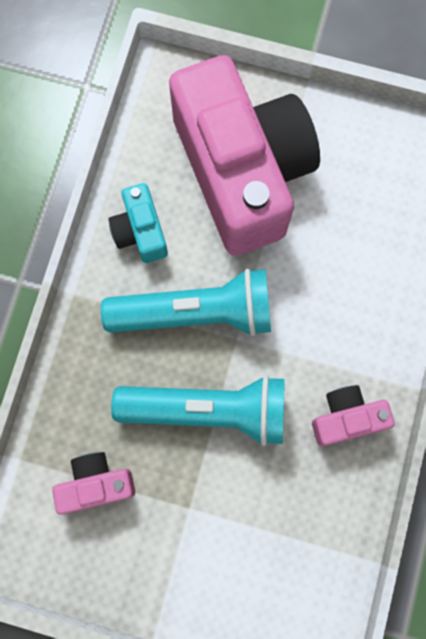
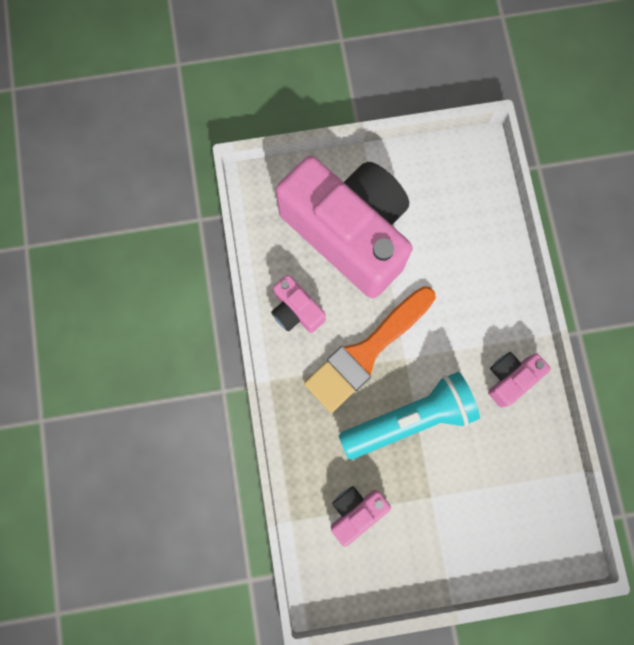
camera: 25 degrees left, 0 degrees up
(140, 231) = (296, 310): turquoise camera -> pink camera
(195, 313) = (366, 352): turquoise flashlight -> orange brush

